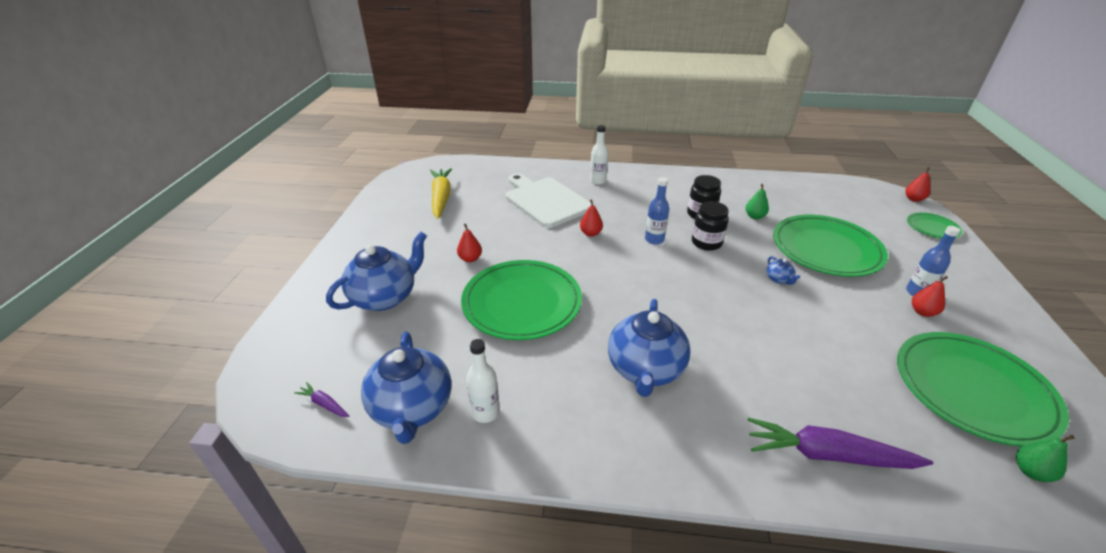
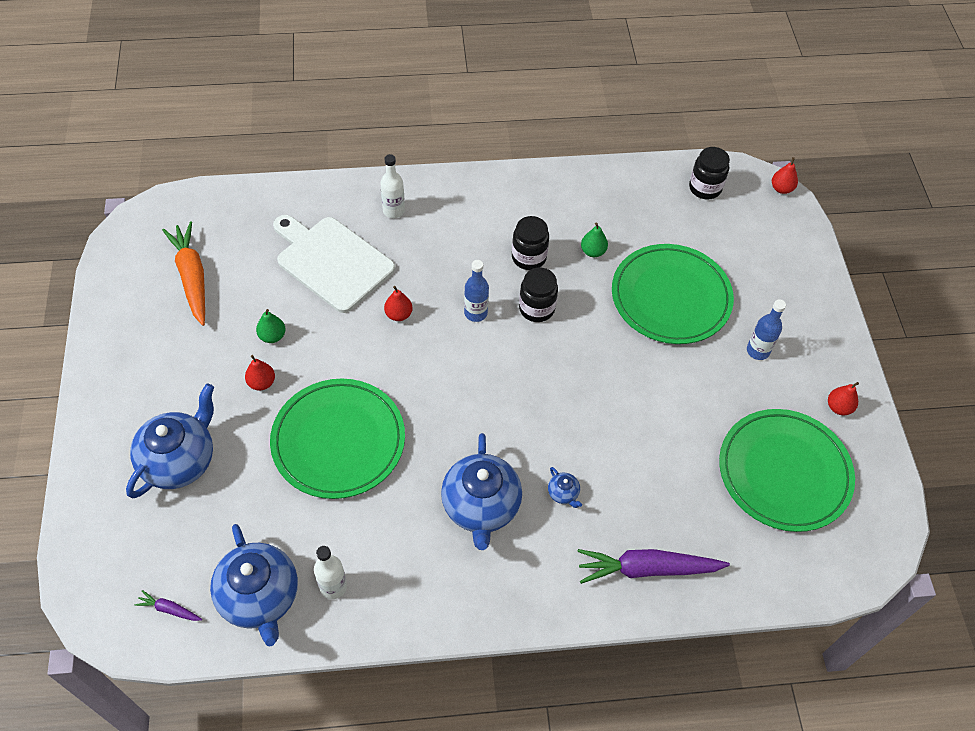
camera: 15 degrees left, 20 degrees up
(441, 198) = (192, 277): yellow carrot -> orange carrot
(778, 279) = (616, 355): blue teapot -> blue teapot (563, 493)
(846, 193) = (705, 188): none -> black jar
(922, 312) = (757, 379): red pear -> red pear (838, 407)
(932, 228) = (793, 240): green plate -> none
(1031, 471) = (811, 551): green pear -> green pear (272, 336)

